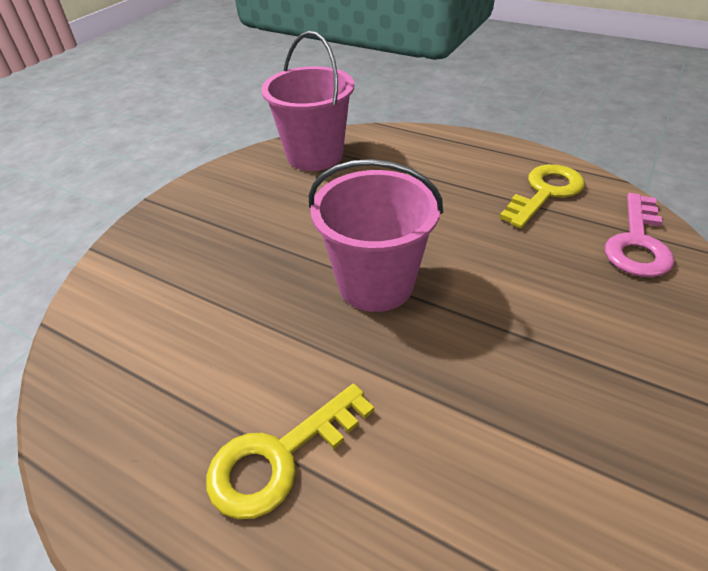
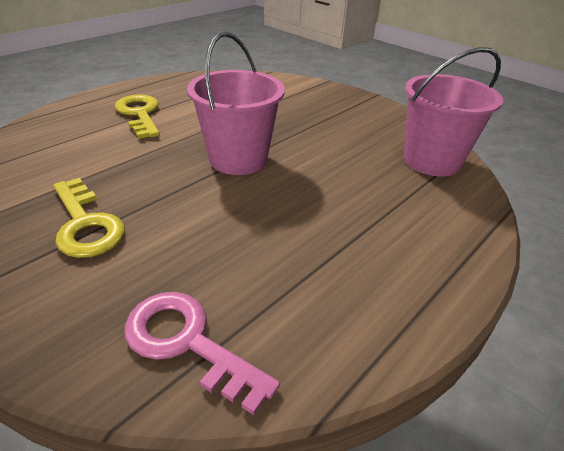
camera: 100 degrees right, 5 degrees down
(545, 192) = (321, 300): yellow key -> yellow key (86, 224)

